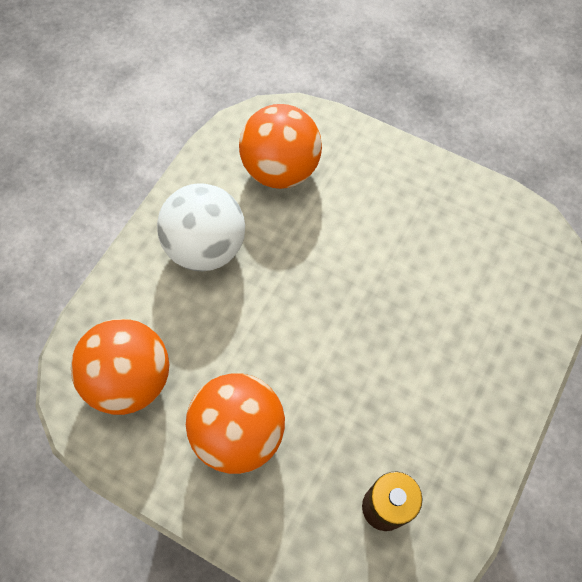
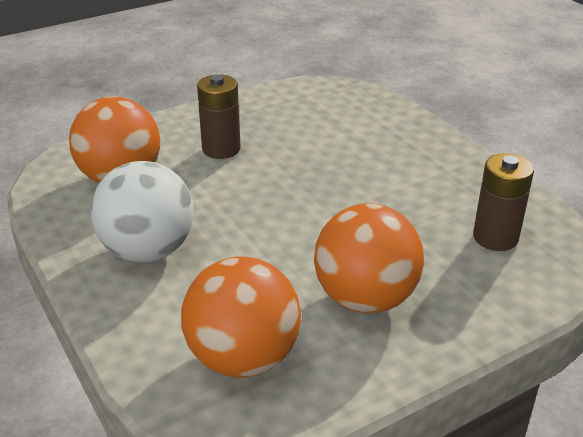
camera: 60 degrees left, 30 degrees down
(371, 214) = (221, 149): none -> brown battery

